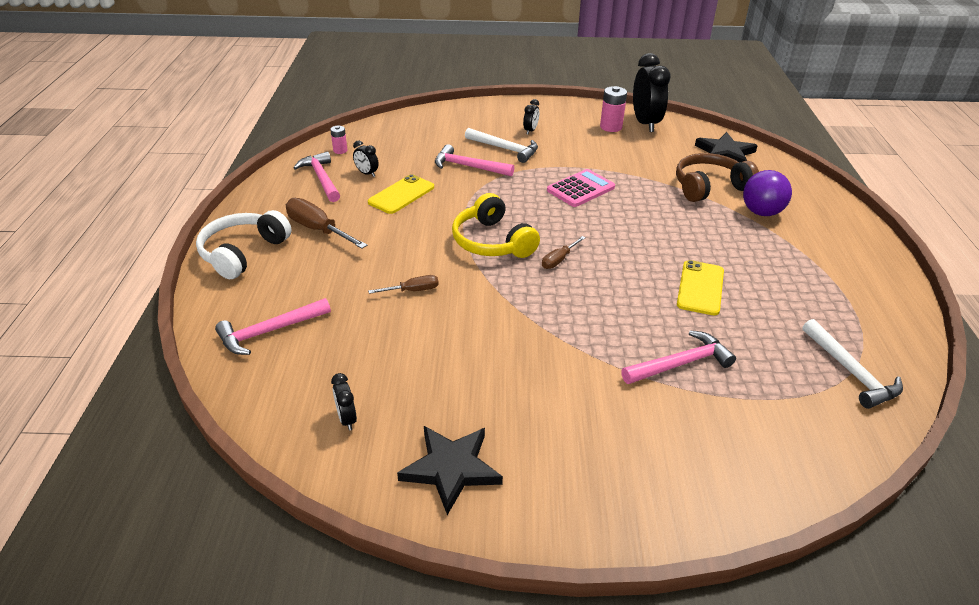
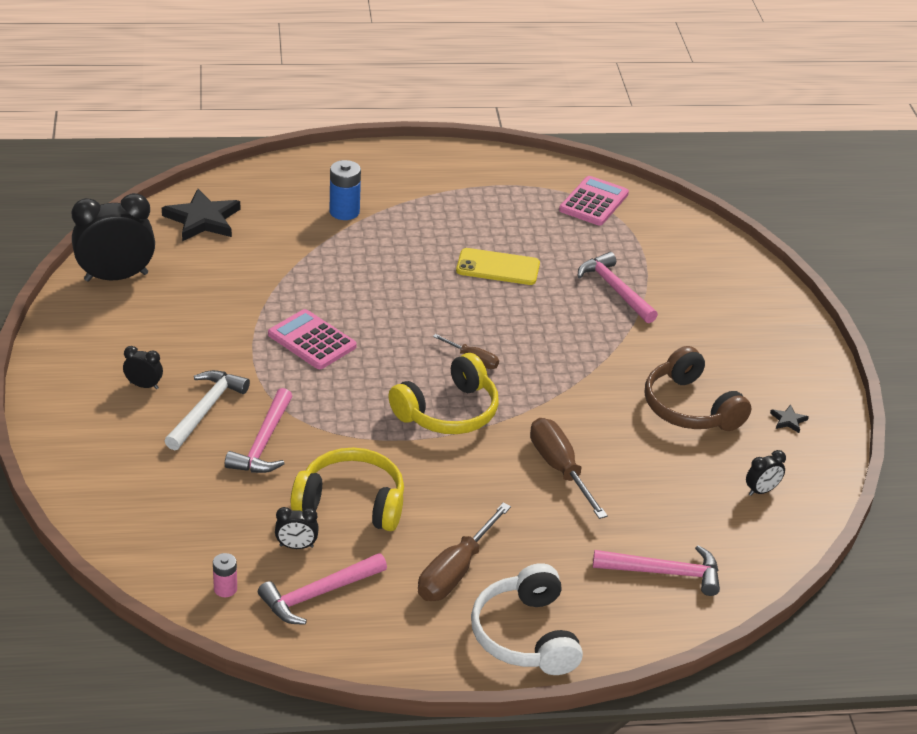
camera: 100 degrees left, 0 degrees up
(243, 253) = (525, 635): white headphones -> white headphones turned 60 degrees clockwise
(269, 331) = (664, 573): pink hammer -> pink hammer turned 45 degrees counterclockwise
(367, 173) = (296, 546): black clock -> black clock turned 60 degrees clockwise
(401, 195) = (351, 502): yellow phone -> yellow headphones
(413, 290) = (559, 468): brown screwdriver -> brown screwdriver, size x1.77
(451, 468) = (788, 420): black star -> black star, size x0.43
(611, 127) = (129, 308): pink battery -> none
(709, 187) = (292, 241): brown headphones -> brown headphones (690, 408)
(761, 212) = (344, 212): purple ball -> blue battery
(850, 372) = (593, 202): white hammer -> pink calculator

